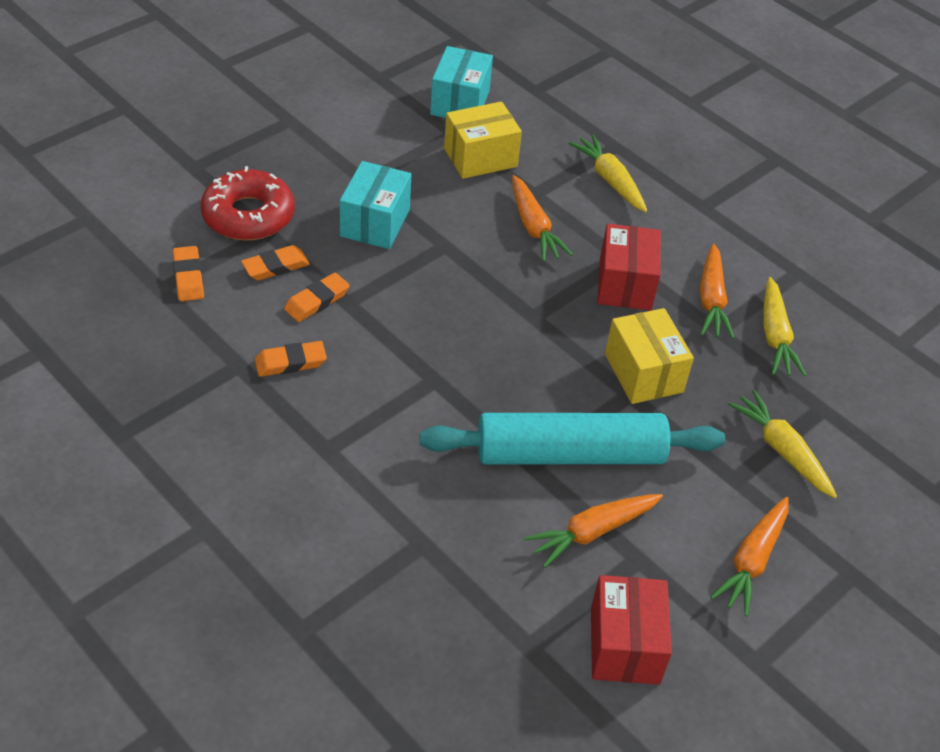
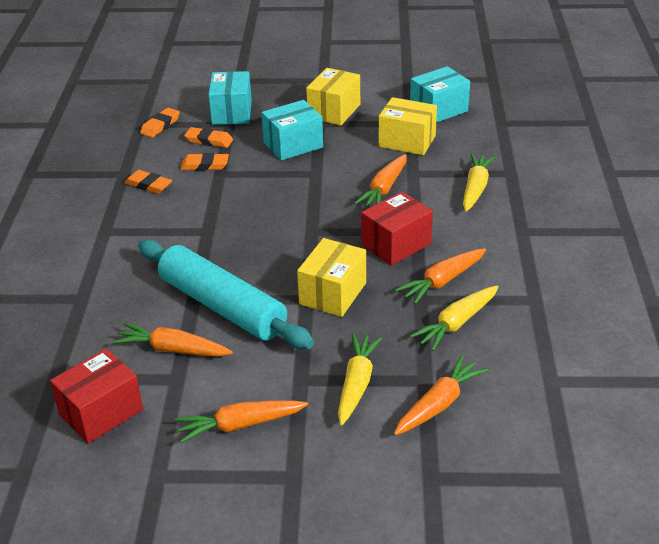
camera: 50 degrees right, 10 degrees down
(248, 215) = (231, 112): red donut -> turquoise box
(358, 156) = (334, 111): none -> yellow box
(860, 423) = (438, 404): none -> orange carrot

